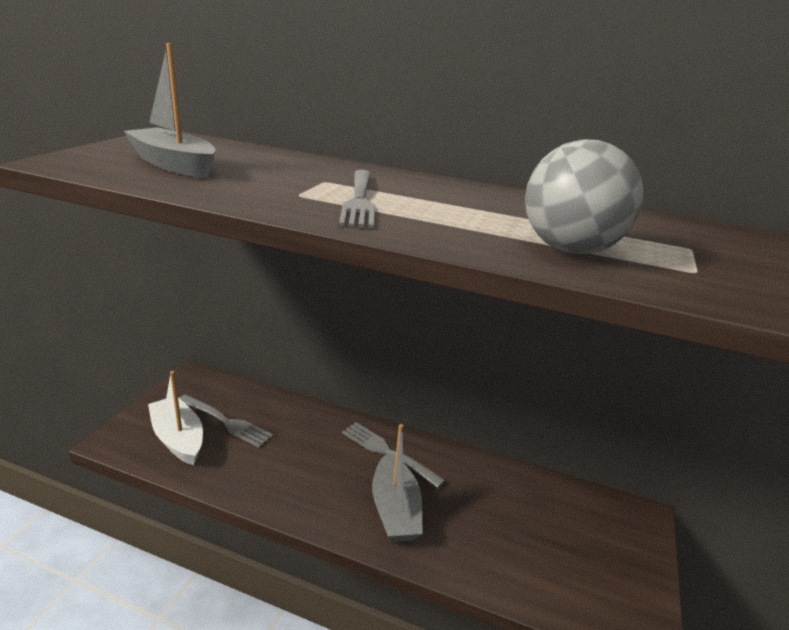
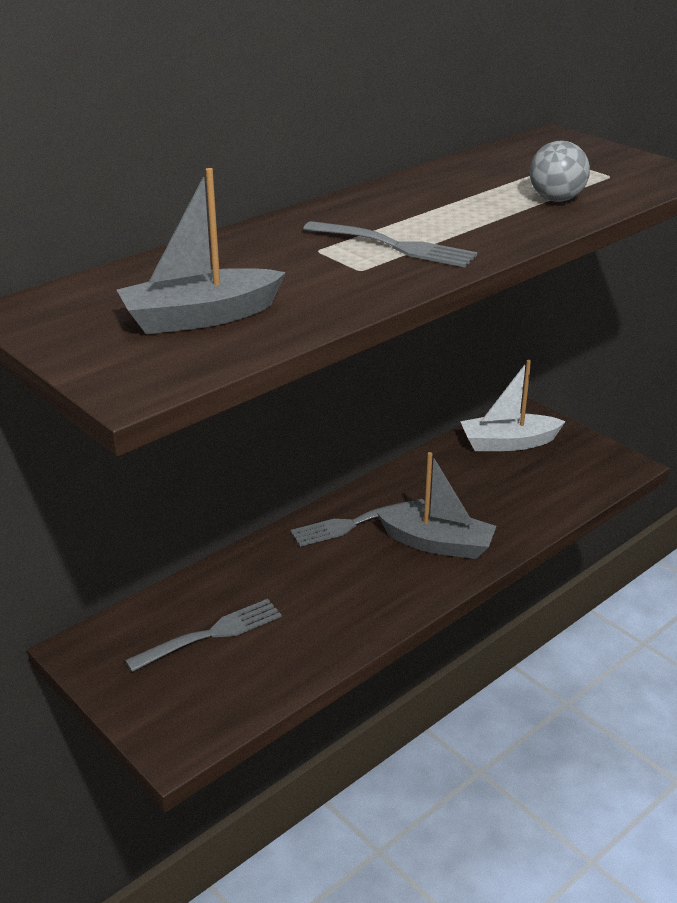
camera: 60 degrees left, 5 degrees up
(178, 438) = (215, 683): white boat -> white boat (508, 443)
(570, 249) = (556, 199): grey ball -> grey ball, size x0.65

